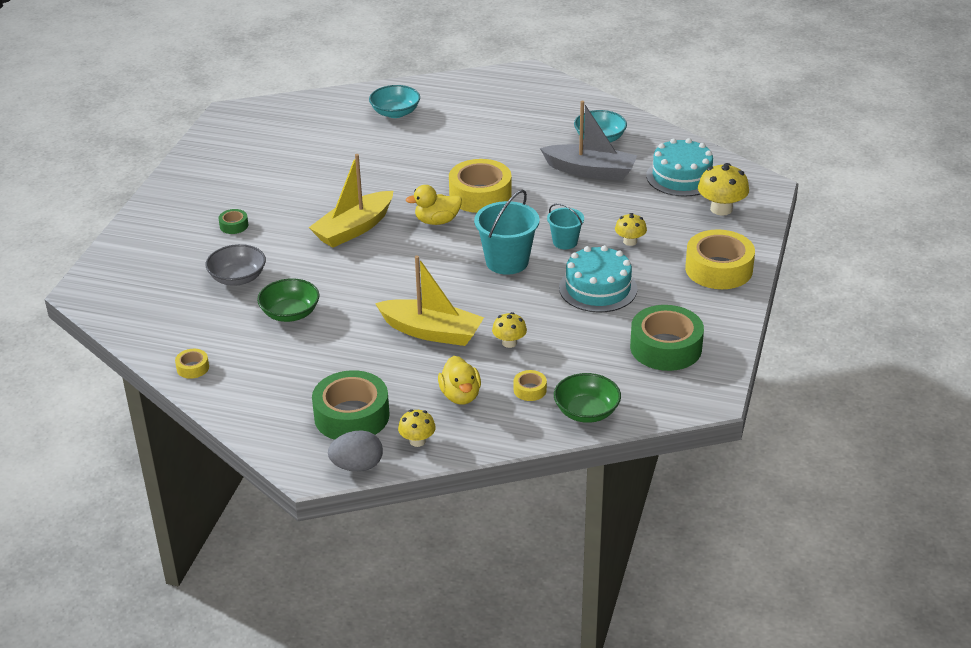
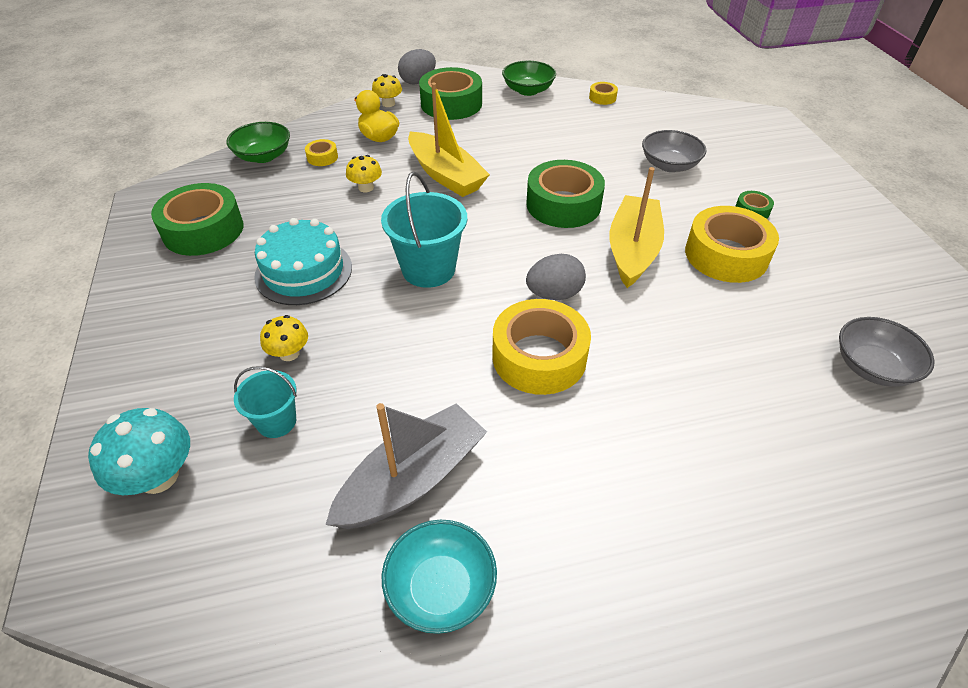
camera: 150 degrees right, 10 degrees up
(290, 313) = (584, 152): green bowl -> green bowl (528, 90)
(306, 138) = (872, 367): none -> grey bowl
(363, 275) = (563, 204): none -> green tape
(395, 113) = (838, 490): turquoise bowl -> none
(431, 332) = (445, 175): yellow boat -> yellow boat turned 120 degrees counterclockwise
(437, 221) = (554, 294): yellow duck -> grey egg
(565, 242) = (376, 321): turquoise bucket -> turquoise bucket (276, 421)
(590, 171) = (412, 480): grey boat -> grey boat turned 150 degrees clockwise
(681, 177) = (245, 536): turquoise cake -> none
(718, 269) = (152, 351): yellow tape -> yellow tape (726, 255)
(721, 209) = (159, 476): yellow mushroom -> turquoise mushroom

